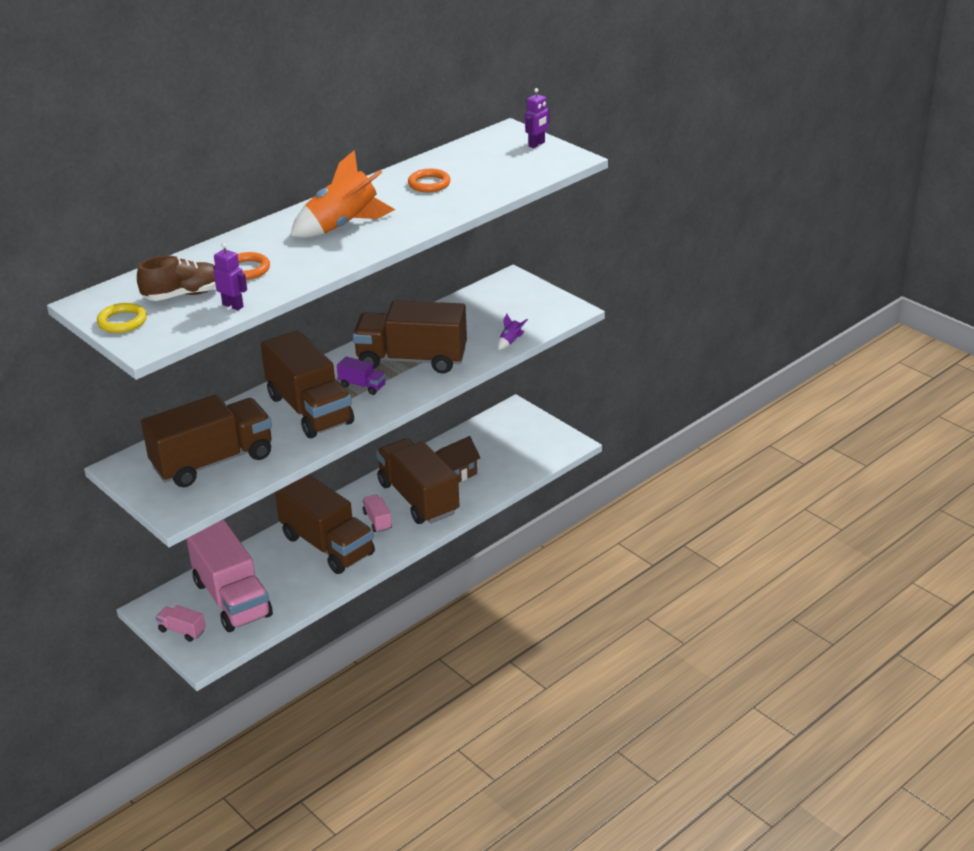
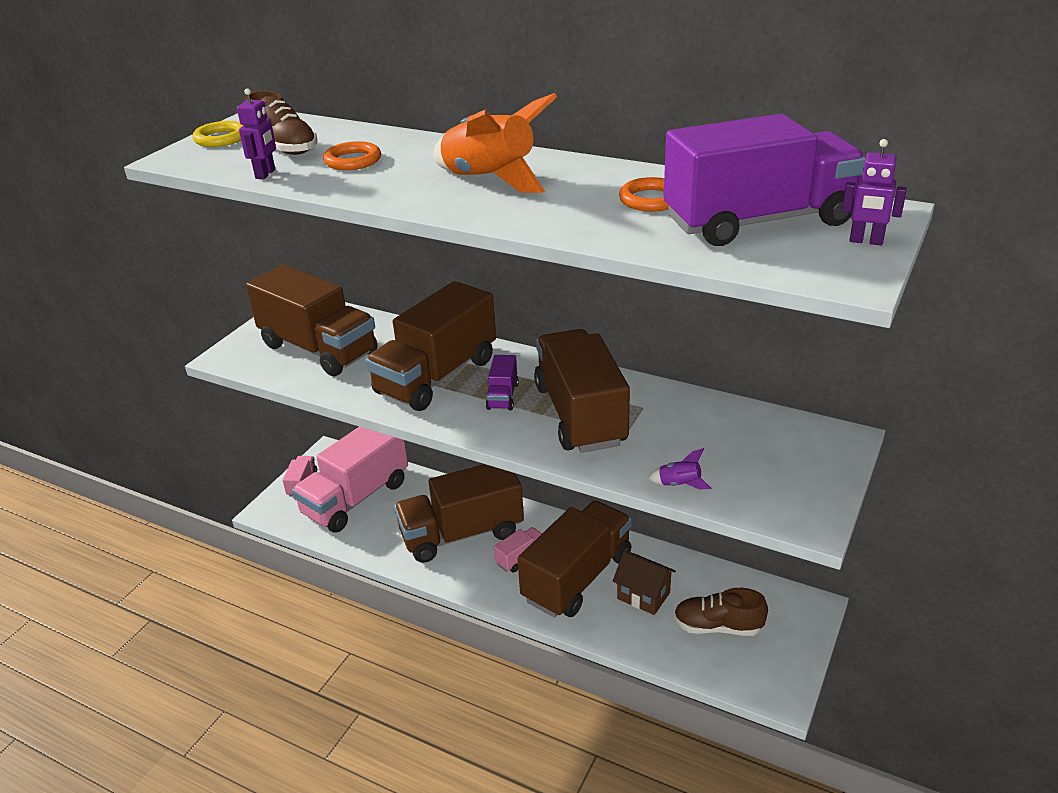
camera: 70 degrees right, 0 degrees up
(327, 545) = (462, 533): brown truck -> brown truck turned 45 degrees clockwise
(488, 163) = (758, 222): none -> purple truck
(504, 451) = (717, 627): none -> brown shoe

